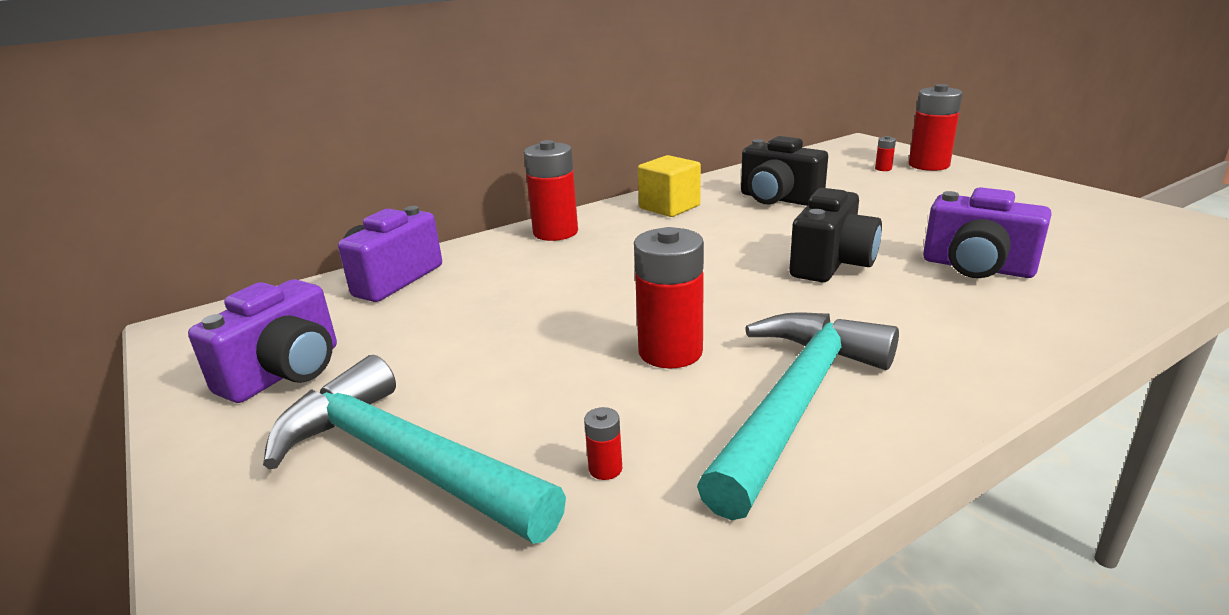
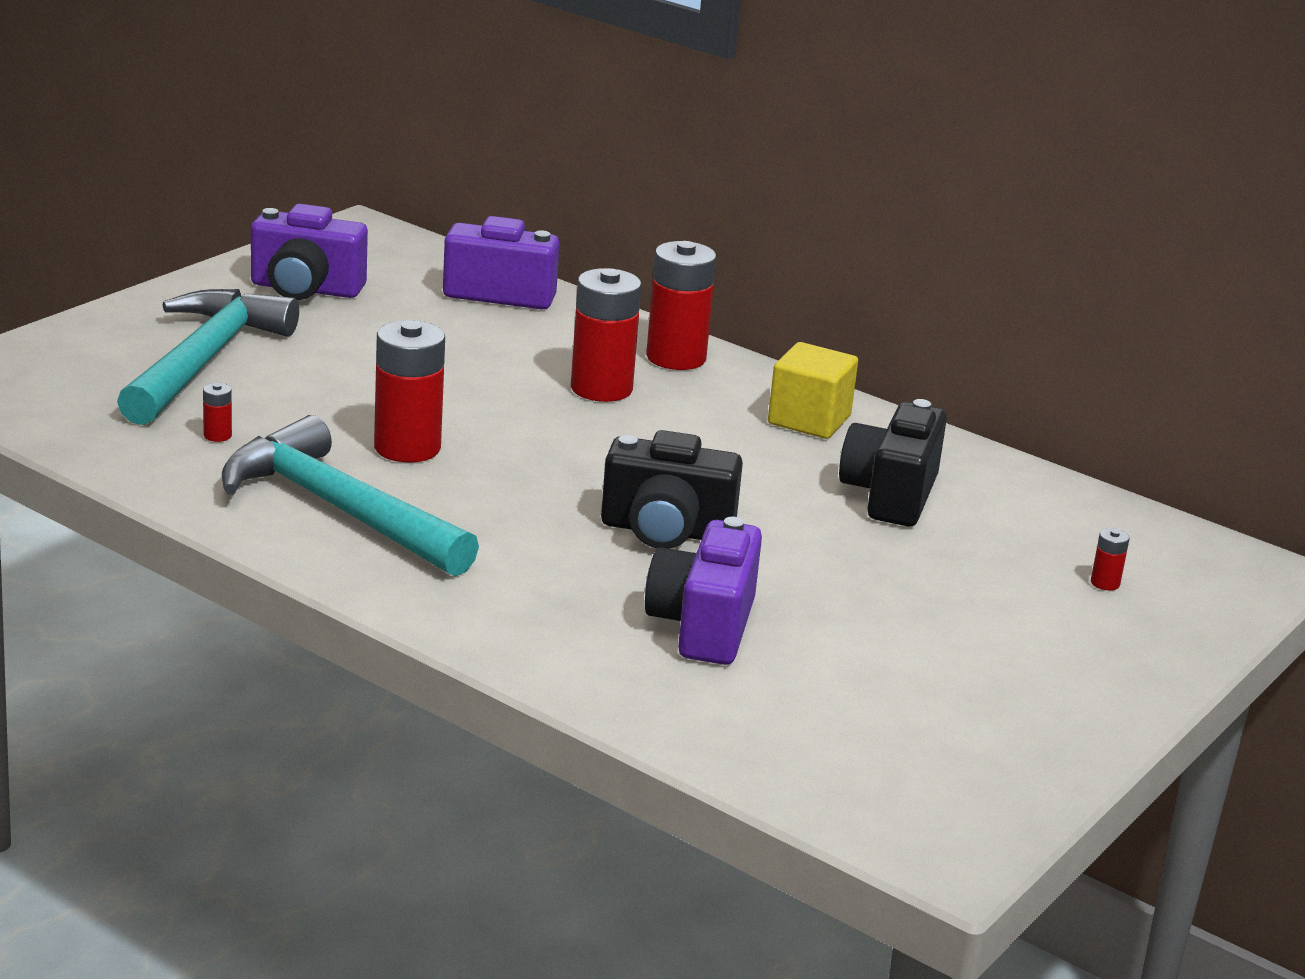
camera: 65 degrees right, 0 degrees up
(796, 402) = (338, 509): turquoise hammer -> turquoise hammer turned 150 degrees counterclockwise
(928, 165) = (1157, 626): red battery -> red battery (601, 388)

